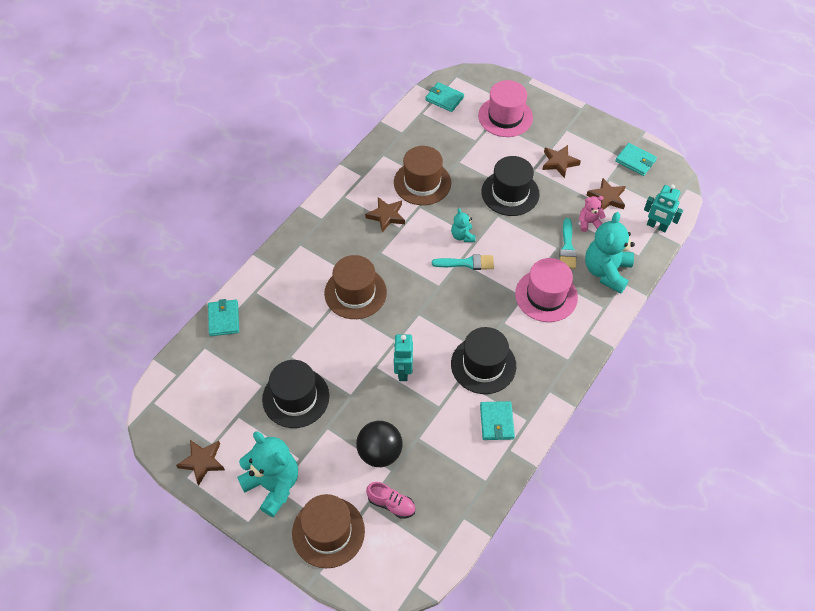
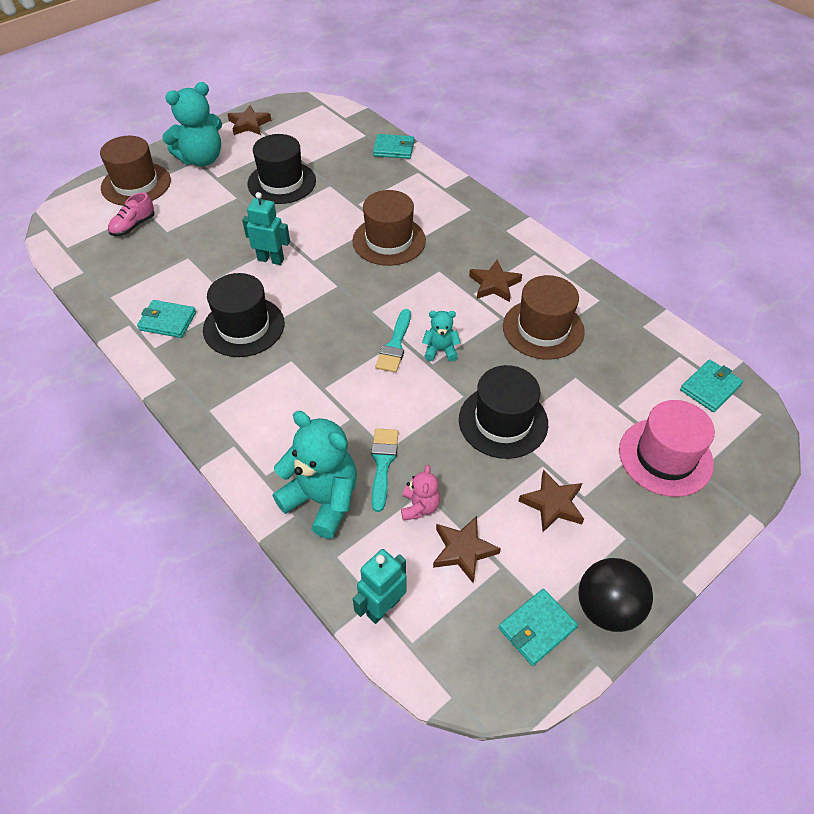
camera: 105 degrees right, 5 degrees down
(379, 452) = (190, 227): black ball -> black ball (607, 608)
(546, 295) = (312, 414): pink hat -> none
(567, 247) = (383, 463): turquoise brush -> turquoise brush turned 75 degrees clockwise

